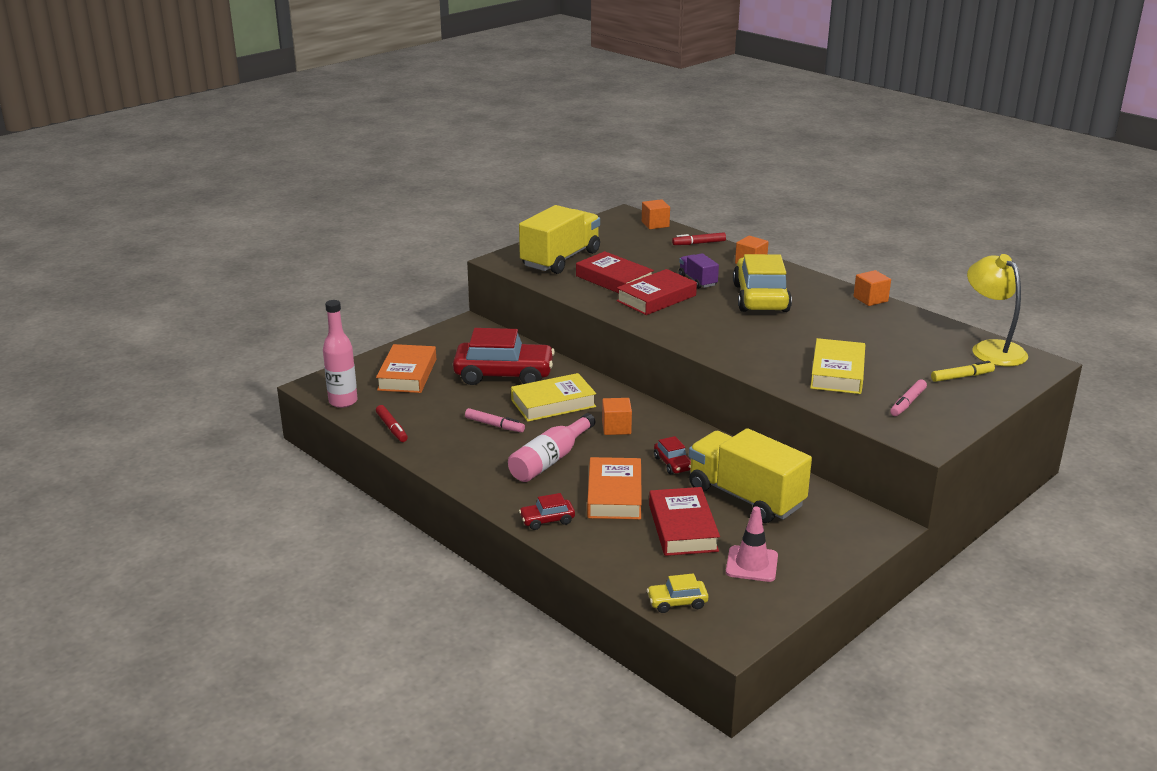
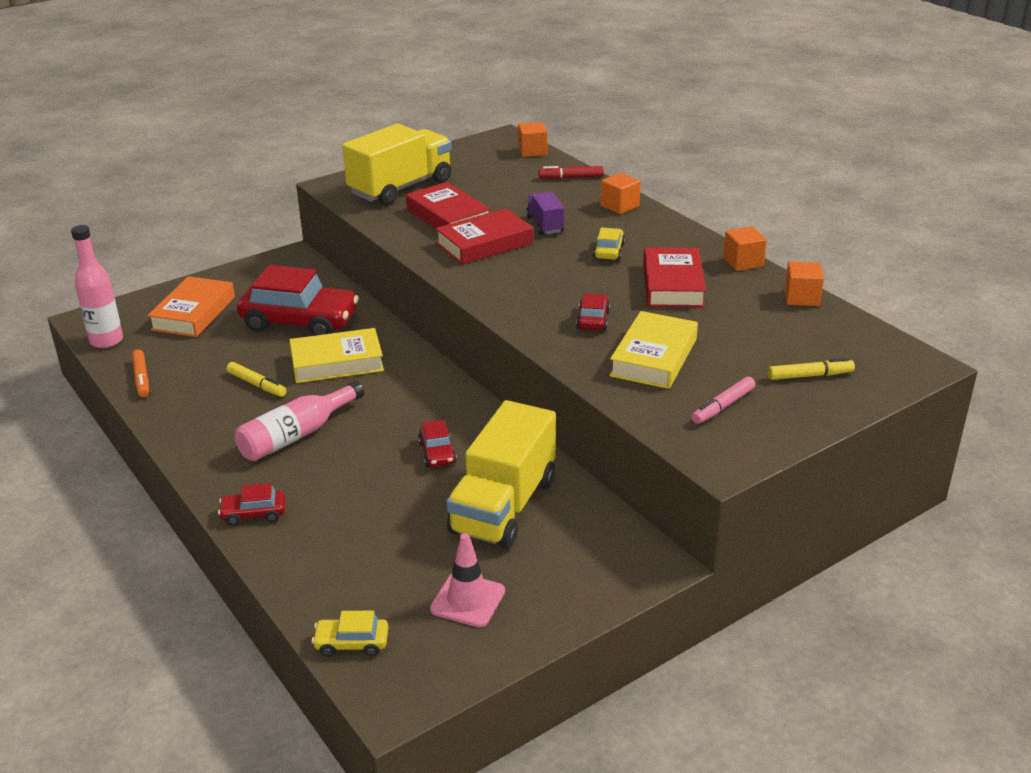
camera: 10 degrees right, 5 degrees up
(392, 428) = (141, 378): red marker -> orange marker
(494, 425) = (257, 385): pink marker -> yellow marker
(614, 495) = (348, 488): orange book -> none
(616, 428) = (394, 400): orange cube -> orange cube (801, 298)
(683, 528) = (408, 541): red book -> red book (673, 285)
(745, 497) = (503, 506): yellow truck -> yellow truck turned 120 degrees counterclockwise
(760, 298) = (608, 251): yellow car -> yellow car, size x0.45
(775, 349) = (593, 320): none -> red car
(991, 349) = (866, 340): yellow lamp -> none

